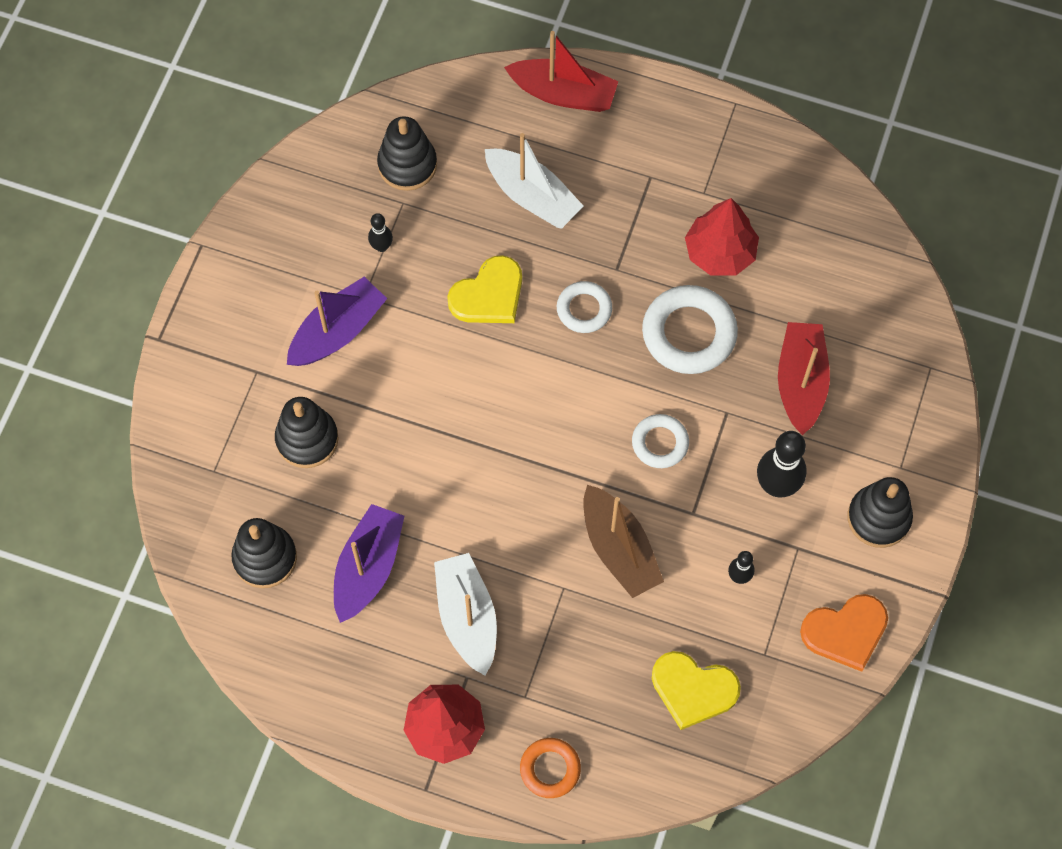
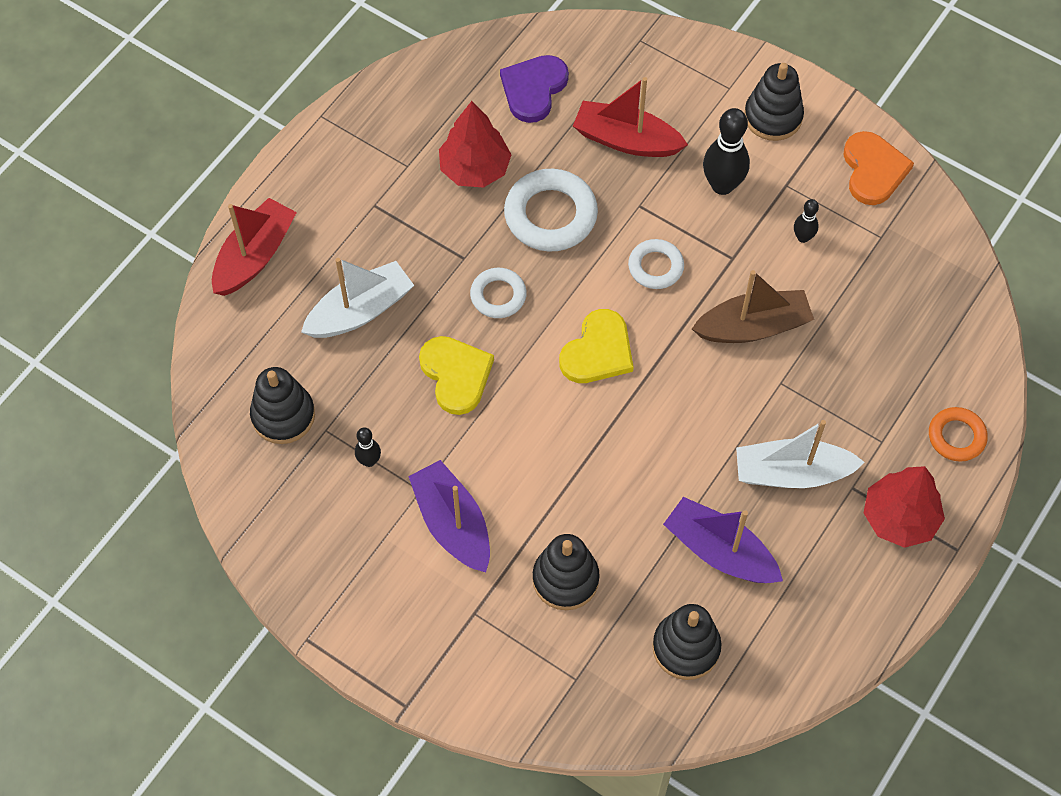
camera: 75 degrees left, 5 degrees down
(693, 689) = (903, 301): yellow heart -> yellow heart (598, 351)
(833, 281) = (533, 89): none -> purple heart

